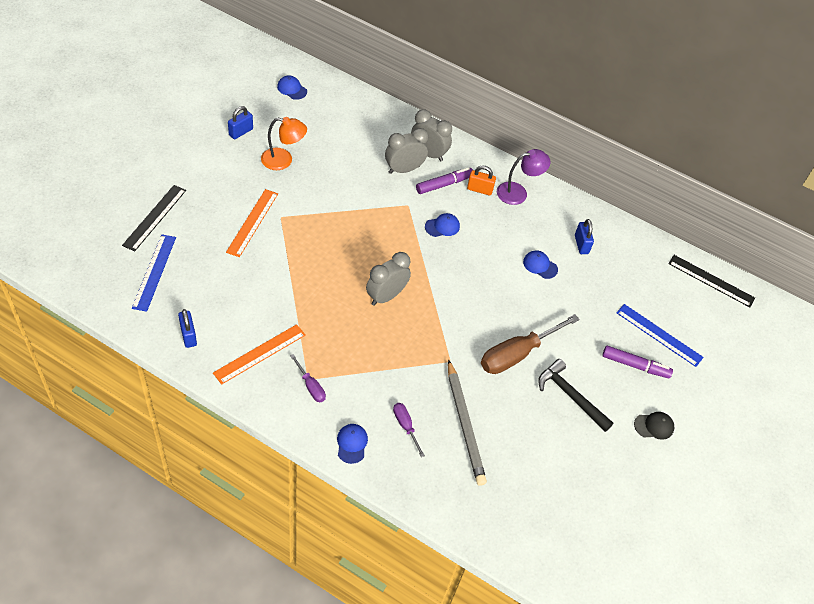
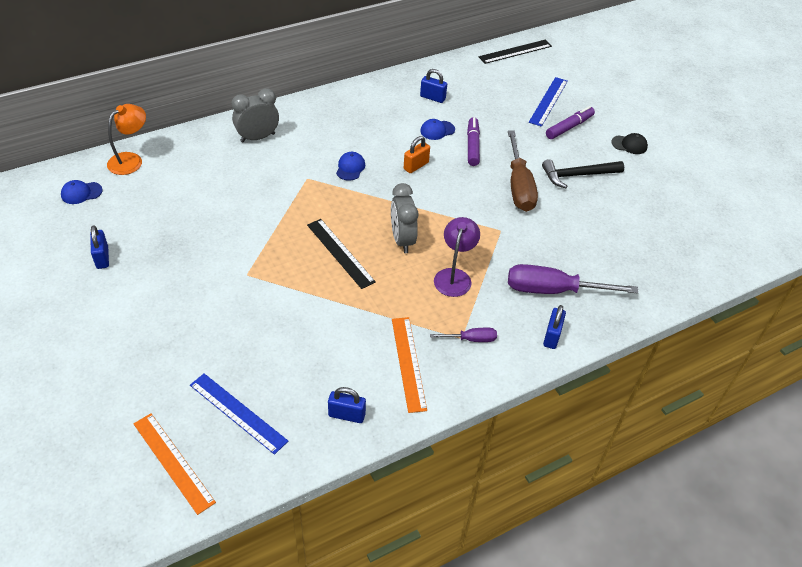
camera: 55 degrees left, 5 degrees down
(154, 217) = (159, 382): black ruler -> black ruler (340, 253)
(252, 222) = (236, 300): orange ruler -> orange ruler (173, 462)
(283, 160) = (173, 241): orange lamp -> orange lamp (131, 160)
(352, 444) = (552, 336): blue cap -> blue padlock
(404, 169) = (262, 161): grey clock -> none
(405, 426) = (552, 290): purple screwdriver -> purple screwdriver, size x2.03
(444, 184) = (302, 144): purple marker -> purple marker (472, 146)
(464, 424) = (571, 251): grey pencil -> none
(479, 189) = (327, 126): orange padlock -> orange padlock (416, 166)
(518, 192) = (349, 105): purple lamp -> purple lamp (454, 276)
(654, 426) = (629, 145): black cap -> black cap turned 75 degrees clockwise
(659, 335) = (548, 101): blue ruler -> blue ruler turned 45 degrees counterclockwise

